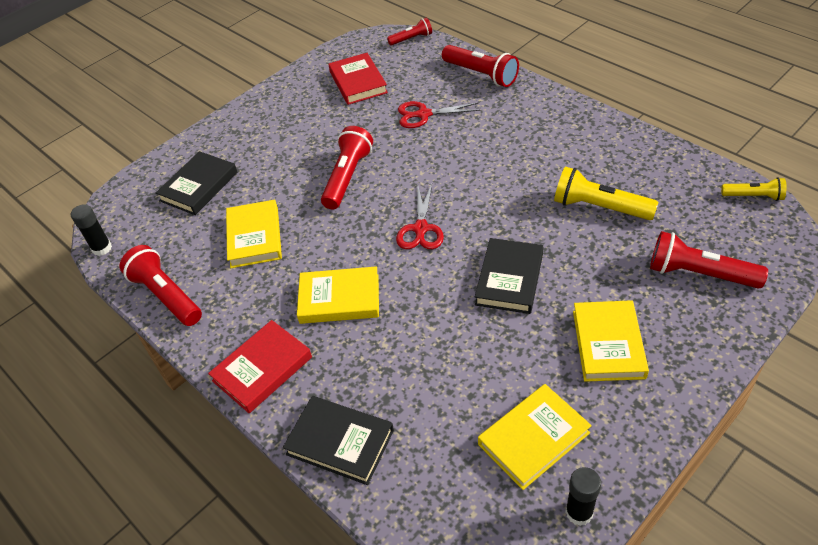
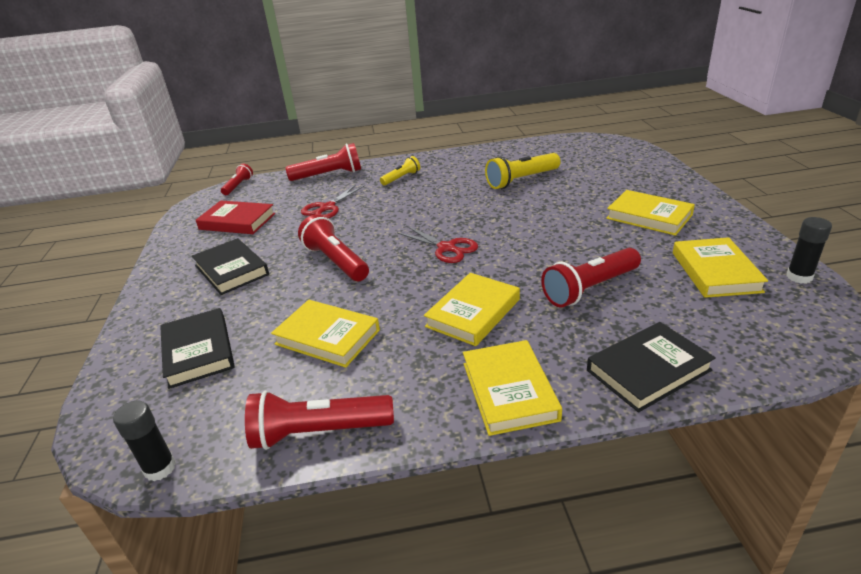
camera: 55 degrees left, 15 degrees down
(262, 369) = (509, 391): red book -> yellow book
(509, 279) = (547, 230): black book -> black book (231, 270)
(699, 274) = (618, 172): red flashlight -> red flashlight (590, 289)
(753, 196) = (574, 140): yellow flashlight -> yellow flashlight (401, 178)

